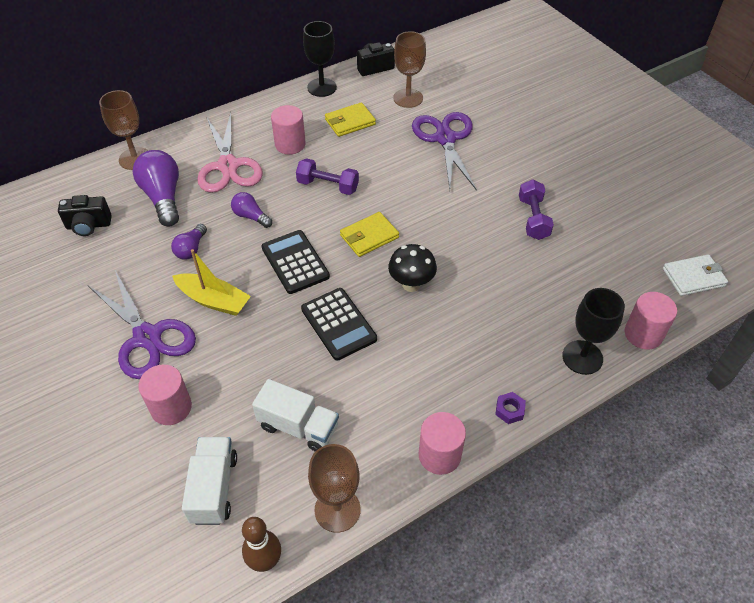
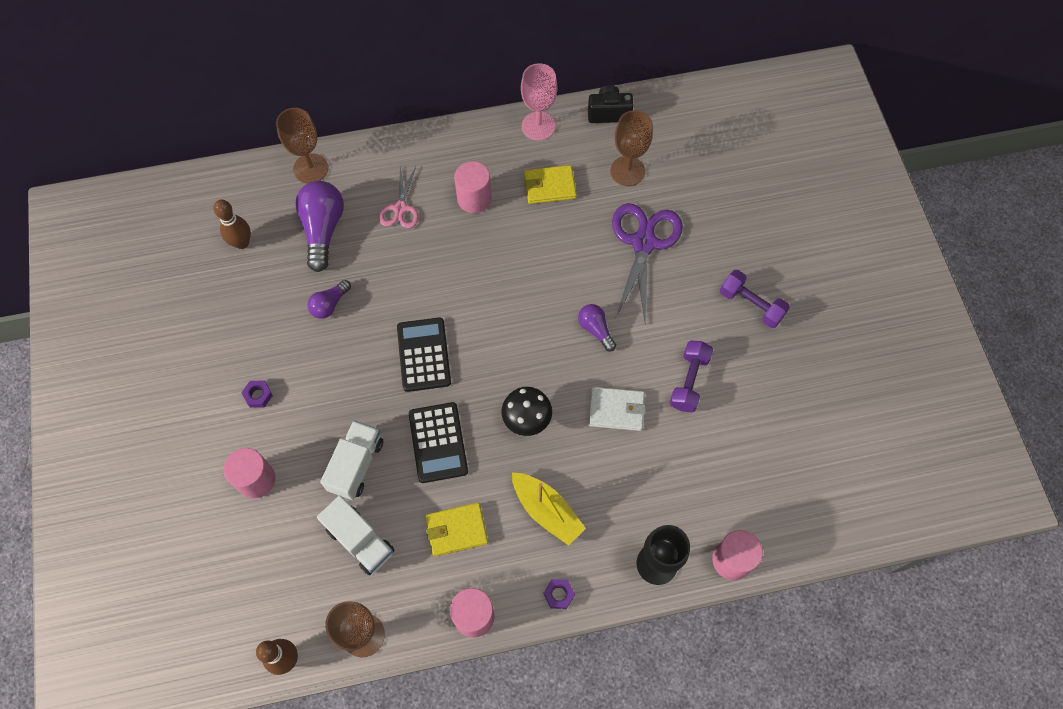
camera: 20 degrees right, 15 degrees up
(89, 225) = (242, 243): black camera -> brown bowling pin
(147, 337) = (258, 395): purple scissors -> purple nut
(214, 300) = (331, 374): yellow boat -> yellow boat (546, 511)
(214, 488) = (267, 575): white truck -> white truck (356, 465)
(228, 166) = (400, 208): pink scissors -> pink scissors, size x0.57
(251, 216) = (400, 283): purple light bulb -> purple light bulb (595, 329)
(322, 87) = (538, 126): black goblet -> pink goblet
(328, 186) = (492, 268): purple dumbbell -> purple dumbbell (751, 305)
(369, 236) = (509, 347): yellow wallet -> yellow wallet (456, 530)
(693, 277) = (822, 513): white wallet -> white wallet (616, 410)

